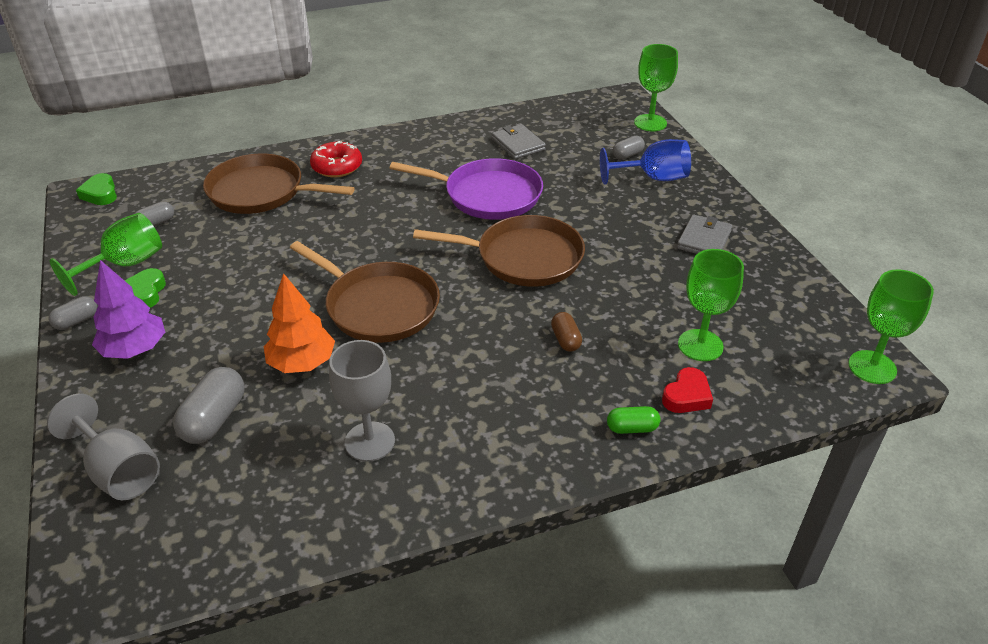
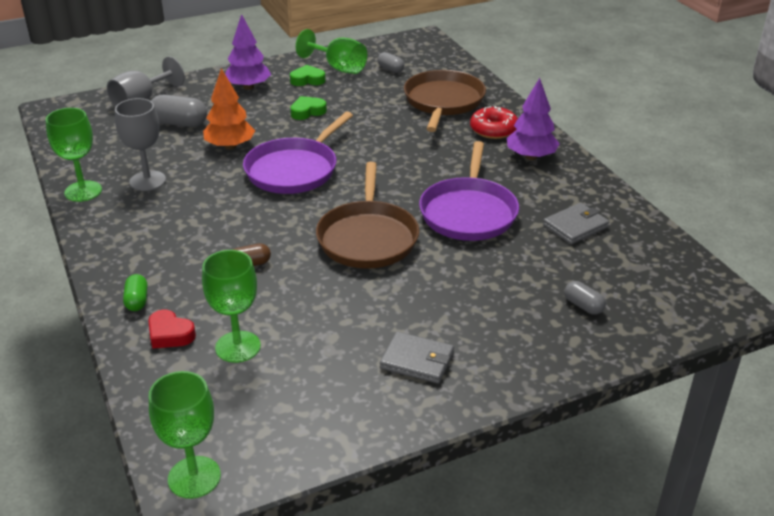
camera: 85 degrees right, 5 degrees down
(76, 321) = (277, 64): grey capsule -> none
(100, 194) = (424, 44): green heart -> green heart (307, 111)
(378, 306) = (294, 170): brown pan -> purple pan
(397, 152) = (531, 156): none -> purple tree
(650, 123) = (674, 327): green goblet -> green goblet (83, 191)
(653, 178) = (537, 325): blue goblet -> none

